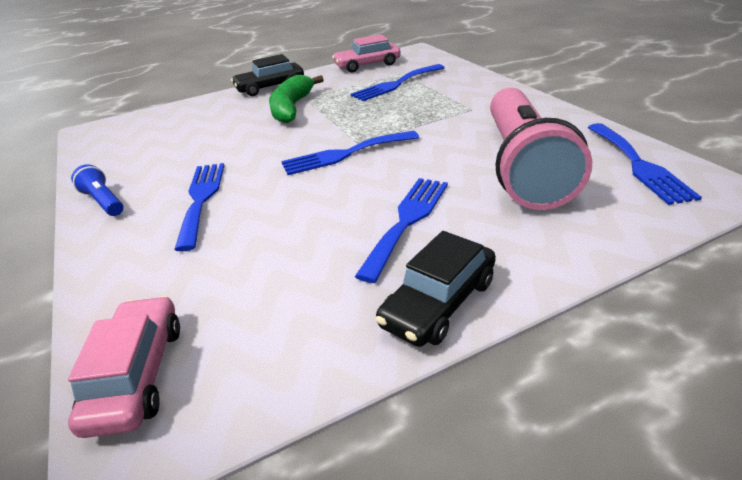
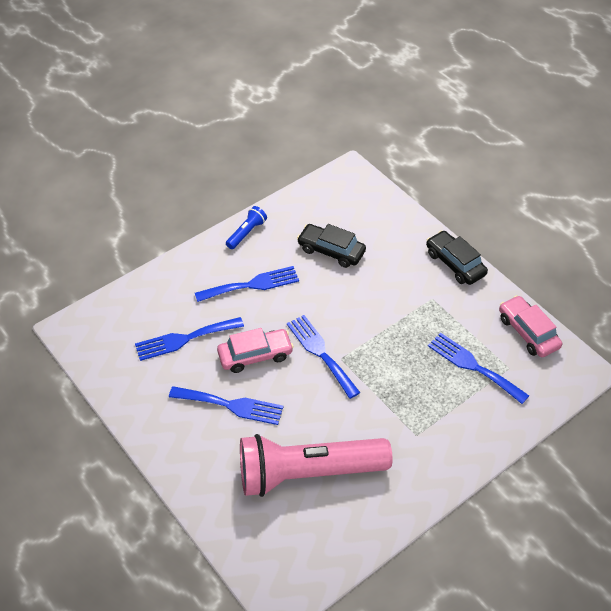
camera: 75 degrees right, 15 degrees up
(137, 374) = (106, 316): pink car -> pink car (255, 355)
(292, 108) = (406, 294): green banana -> none
(438, 302) = (155, 429): black car -> black car (331, 251)
(639, 165) = (315, 553): blue fork -> blue fork (184, 339)

